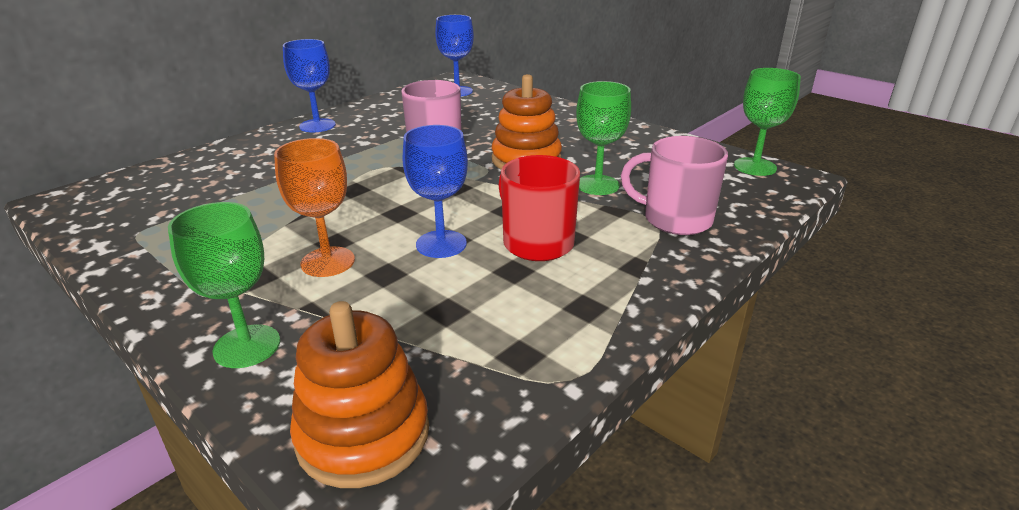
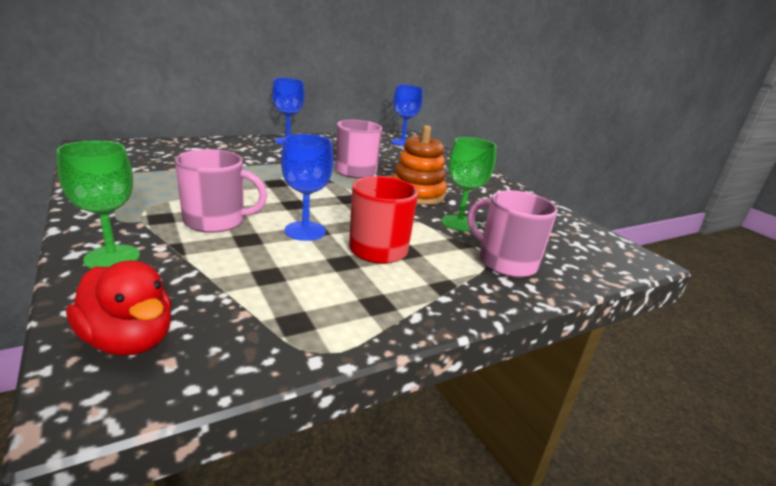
camera: 15 degrees right, 5 degrees down
(328, 262) = (216, 221): orange goblet -> pink mug
(363, 434) = (129, 340): orange stacking toy -> red duck
(755, 167) = (606, 243): green goblet -> none

